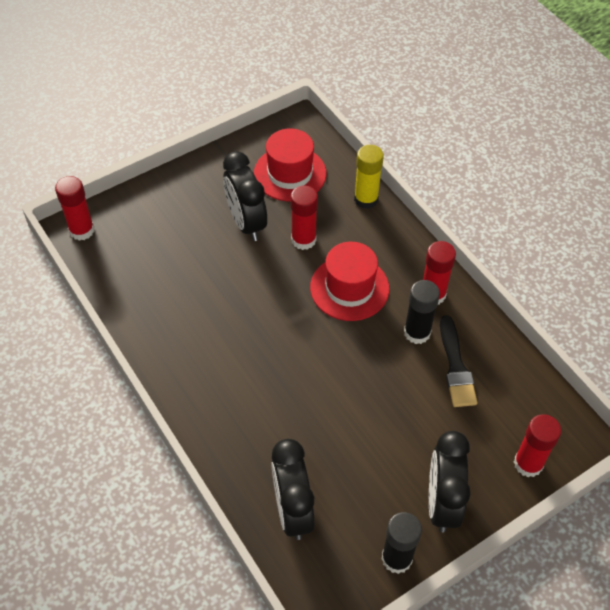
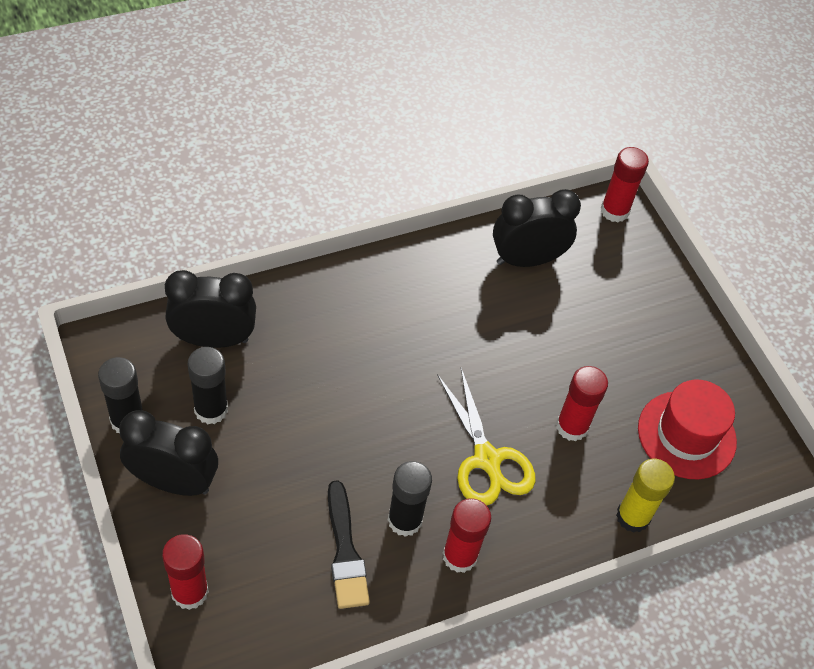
camera: 95 degrees right, 0 degrees up
(246, 223) = (607, 370): black clock -> black clock (527, 259)
(349, 288) = (487, 460): red hat -> yellow scissors
(365, 492) = (211, 410): none -> black glue stick
(455, 366) = (345, 551): black brush -> black brush turned 105 degrees counterclockwise

